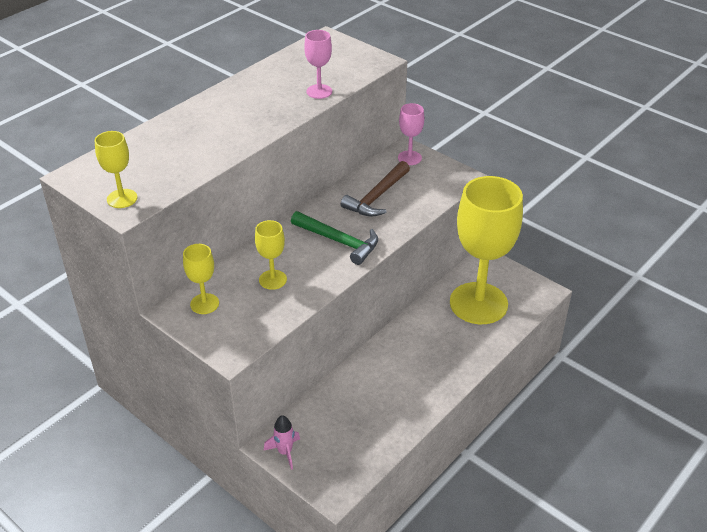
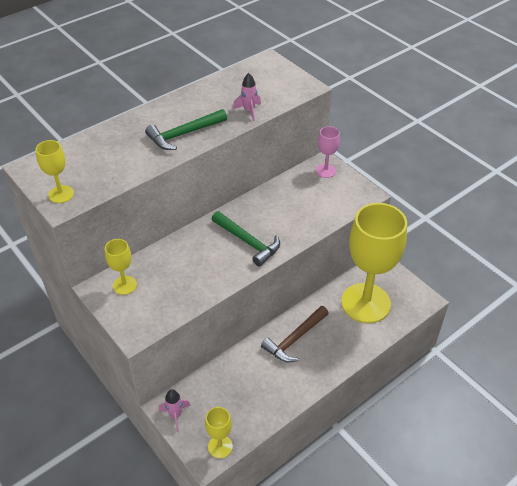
camera: 10 degrees right, 5 degrees up
(250, 122) = (183, 134): none -> green hammer
(272, 279) = (185, 270): yellow goblet -> yellow goblet (220, 446)
(319, 91) = (249, 111): pink goblet -> pink rocket
(377, 197) = (289, 204): brown hammer -> brown hammer (294, 339)

